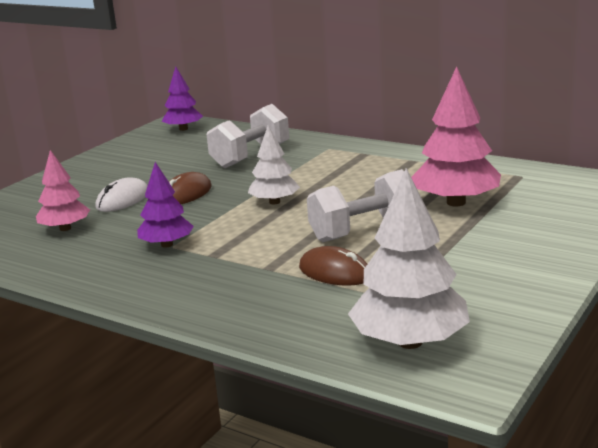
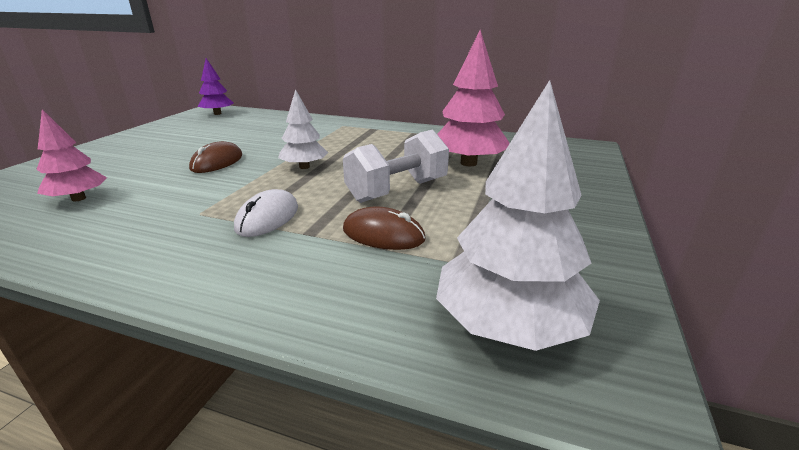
camera: 15 degrees left, 5 degrees up
(123, 200) = (152, 168): white mouse -> white mouse (267, 217)
(167, 244) = (193, 211): purple tree -> none
(250, 157) = (277, 132): white dumbbell -> none

